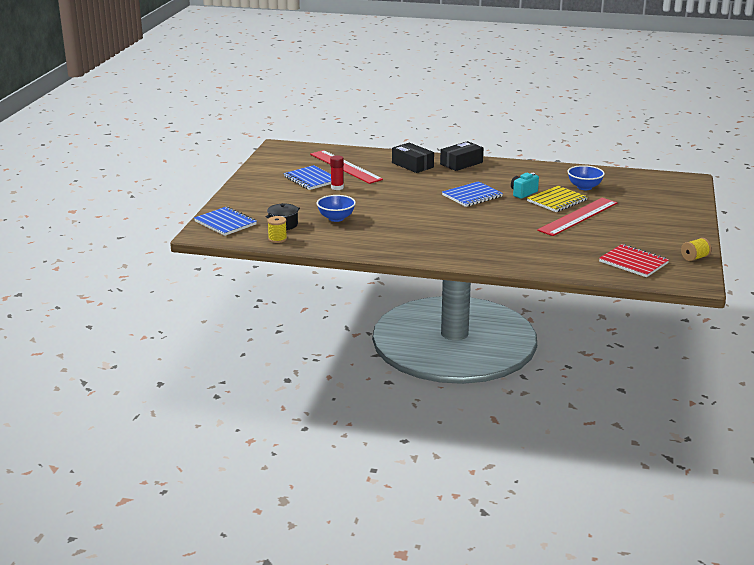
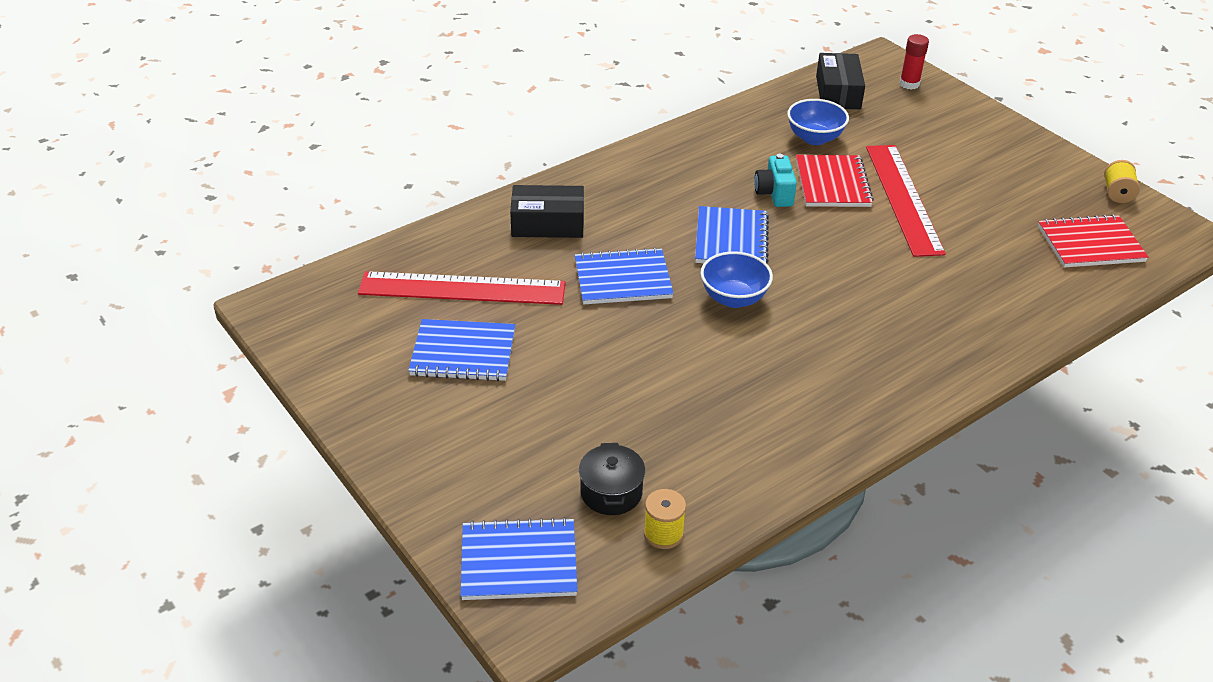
camera: 50 degrees left, 15 degrees up
(336, 218) = (656, 417): blue bowl -> blue bowl (734, 298)
(337, 187) = (534, 345): red glue stick -> red glue stick (909, 84)
(405, 187) = (623, 279): none -> blue notebook
(461, 163) = (602, 180): black box -> black box (838, 92)
(557, 201) = (832, 183): yellow notebook -> red notebook

